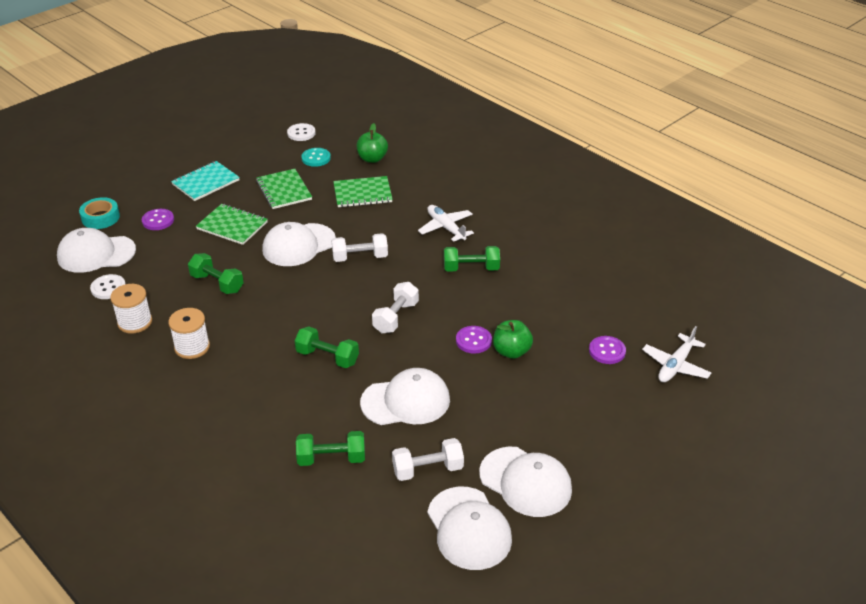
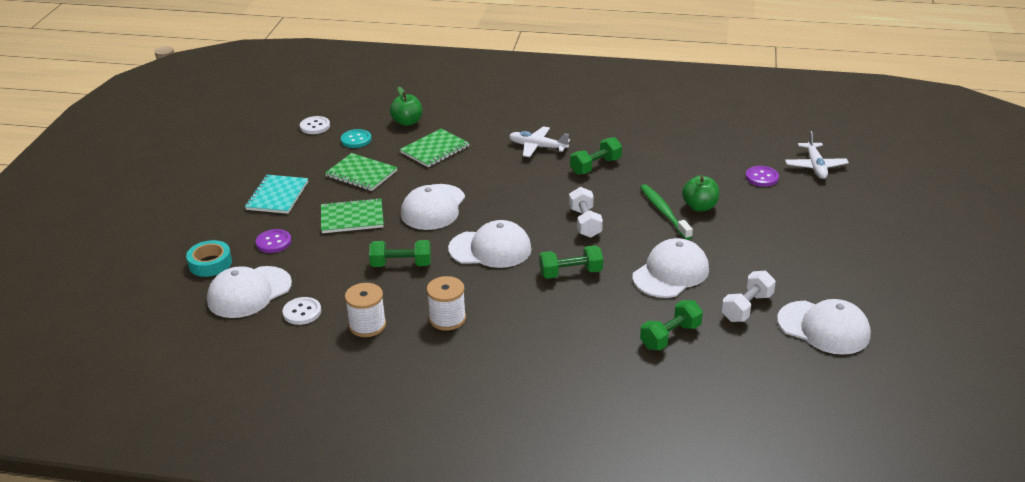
camera: 35 degrees left, 5 degrees down
(360, 257) = (498, 195): white dumbbell -> none
(473, 341) = (664, 212): purple button -> green toothbrush
(525, 482) = (820, 281): white cap -> white cap (490, 249)

